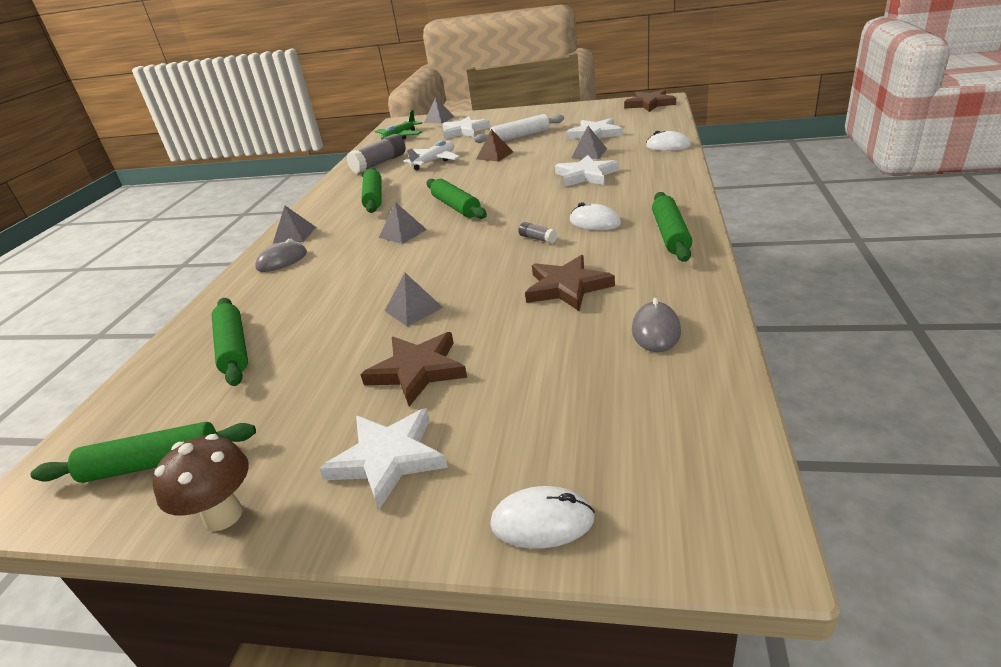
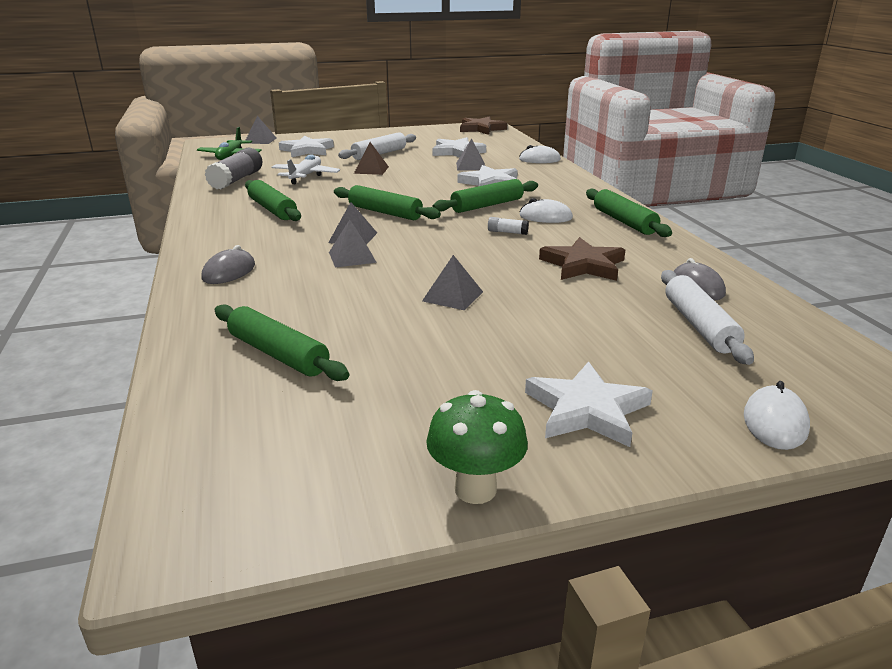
camera: 30 degrees left, 5 degrees down
(153, 464) = (320, 468): green rolling pin -> green rolling pin (487, 205)
(223, 515) = (475, 489): brown mushroom -> green mushroom
(294, 235) = (212, 248): grey pyramid -> grey pyramid (352, 257)
(417, 371) = (524, 342): brown star -> none
(538, 239) = (507, 232): grey glue stick -> white glue stick
(542, 521) = (775, 422): white mouse -> white mouse turned 45 degrees counterclockwise
(601, 382) = (699, 325): none -> white rolling pin

